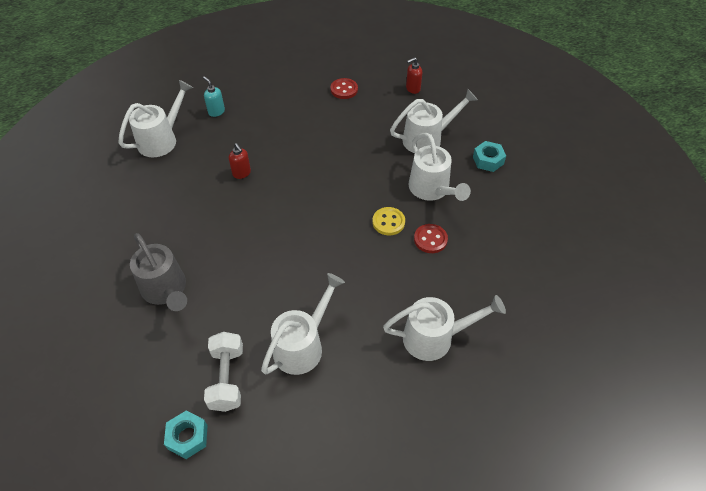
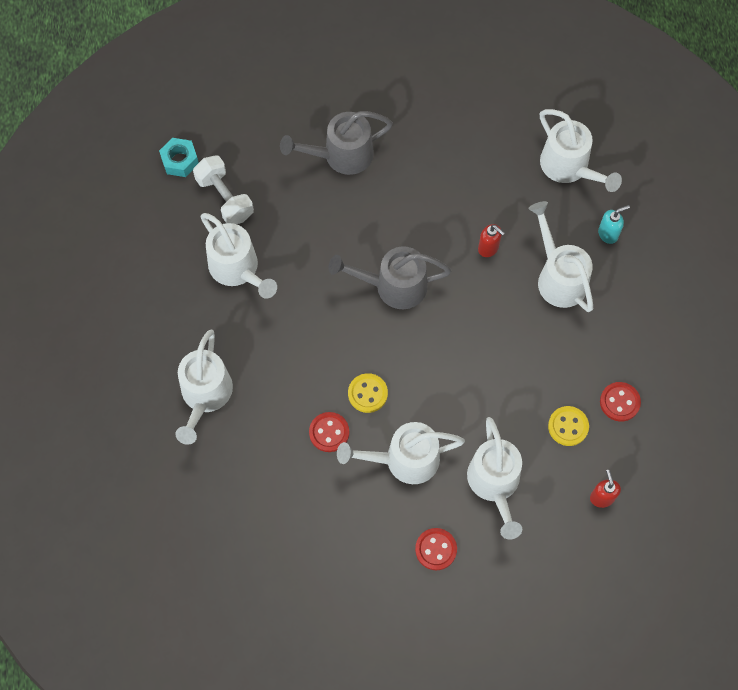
camera: 105 degrees right, 15 degrees up
(227, 378) = (225, 198): white dumbbell -> white dumbbell turned 45 degrees clockwise
(242, 173) = (488, 248): red soap dispenser -> red soap dispenser turned 120 degrees counterclockwise
(257, 132) = (558, 276): none -> white watering can
(290, 225) = (392, 286): none -> grey watering can
(371, 110) = (568, 426): none -> yellow button
(488, 160) = (436, 549): turquoise nut -> red button

